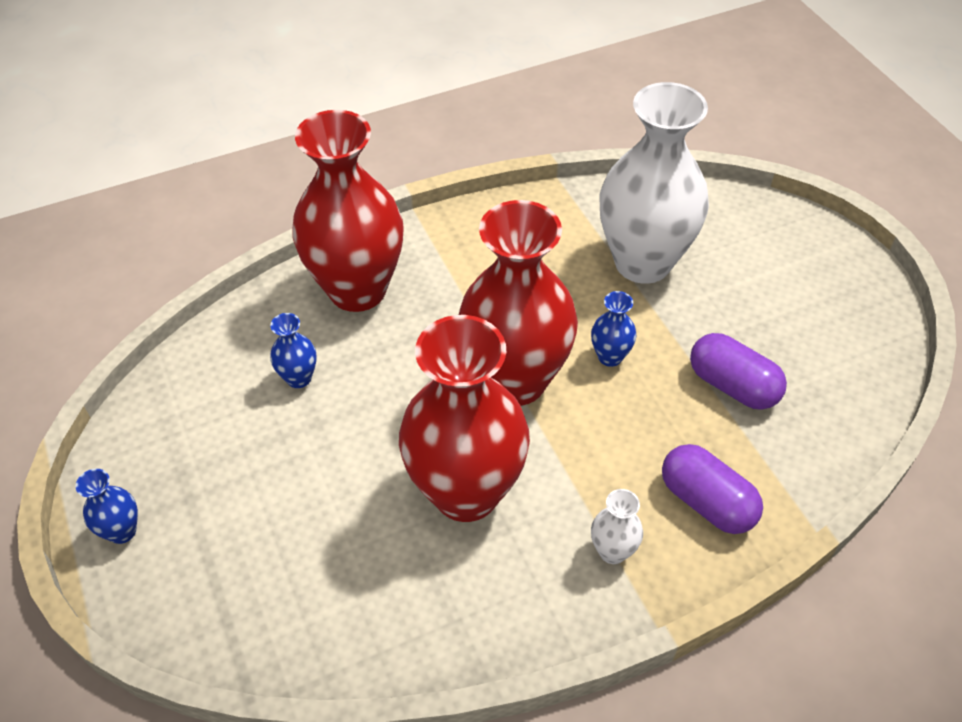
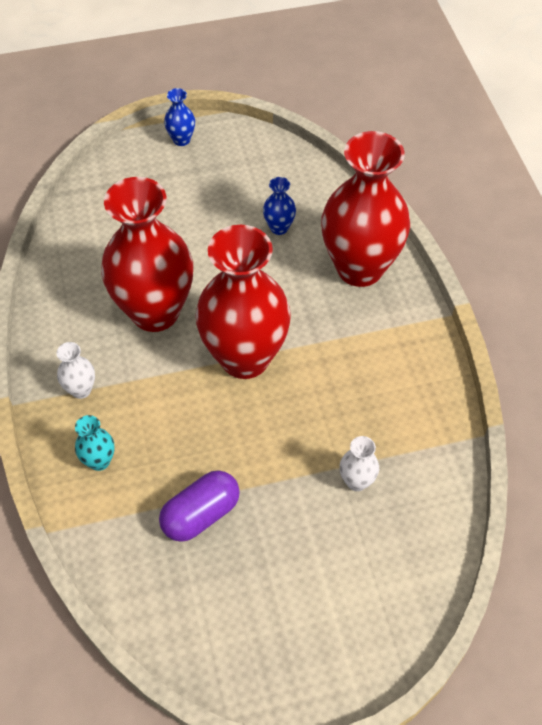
camera: 100 degrees right, 5 degrees up
(610, 357) = (253, 428): blue vase -> none
(642, 262) = (356, 481): white vase -> white vase, size x0.40
(706, 502) = (99, 461): purple capsule -> turquoise vase

